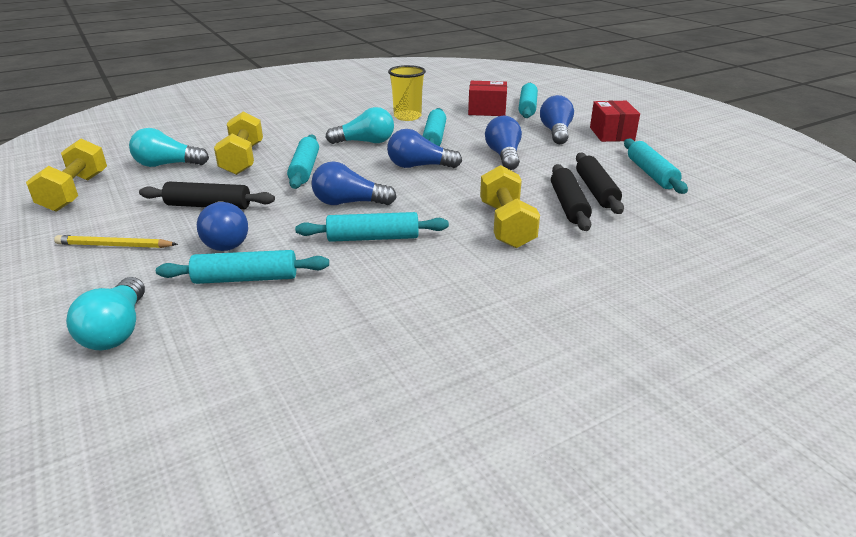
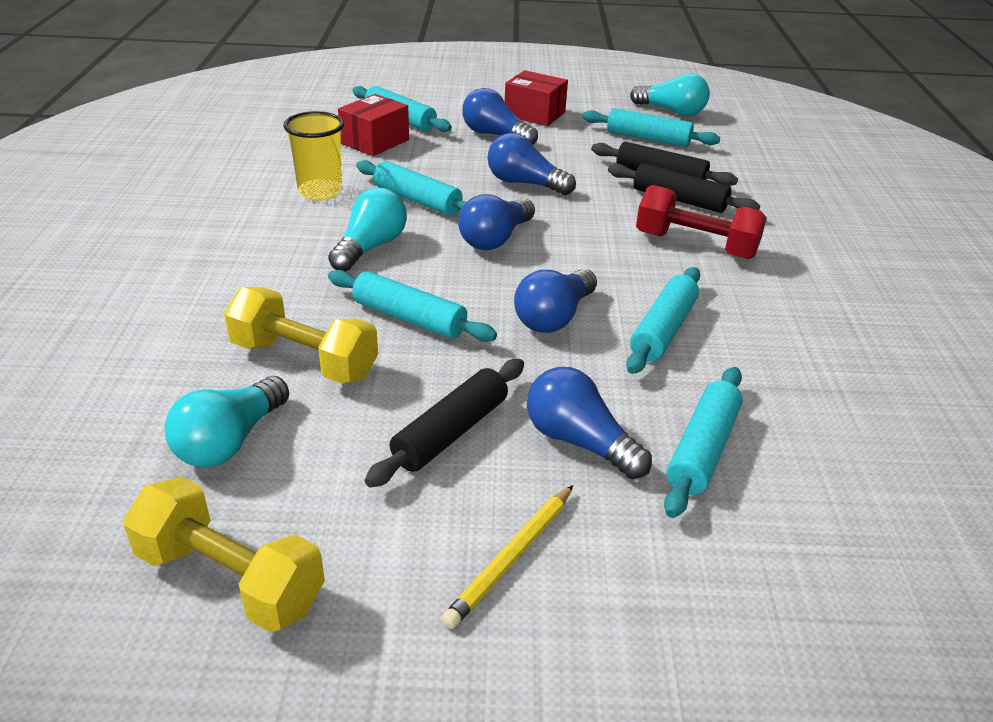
camera: 60 degrees left, 5 degrees up
(117, 330) = (776, 593): turquoise light bulb -> turquoise light bulb (671, 111)
(225, 239) = (579, 441): blue light bulb -> blue light bulb turned 150 degrees counterclockwise
(506, 225) = (695, 245): yellow dumbbell -> red dumbbell

